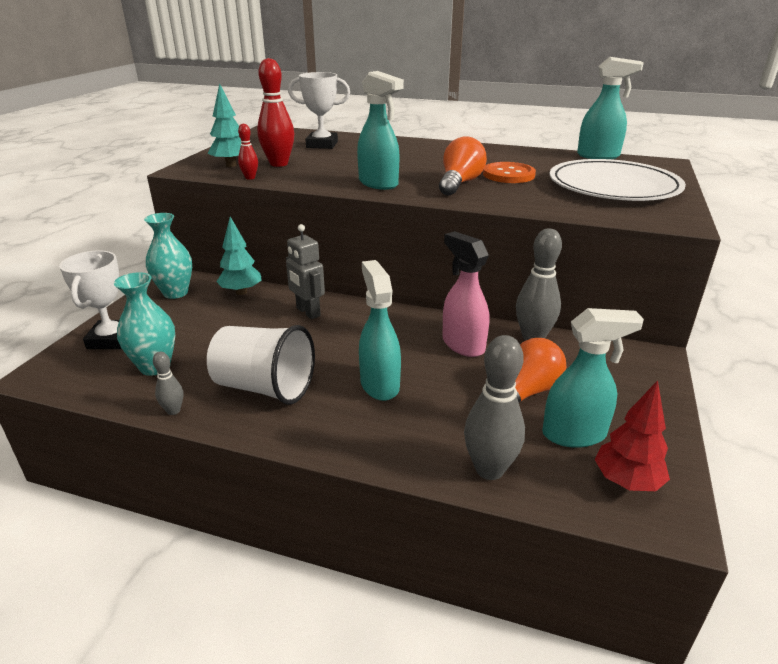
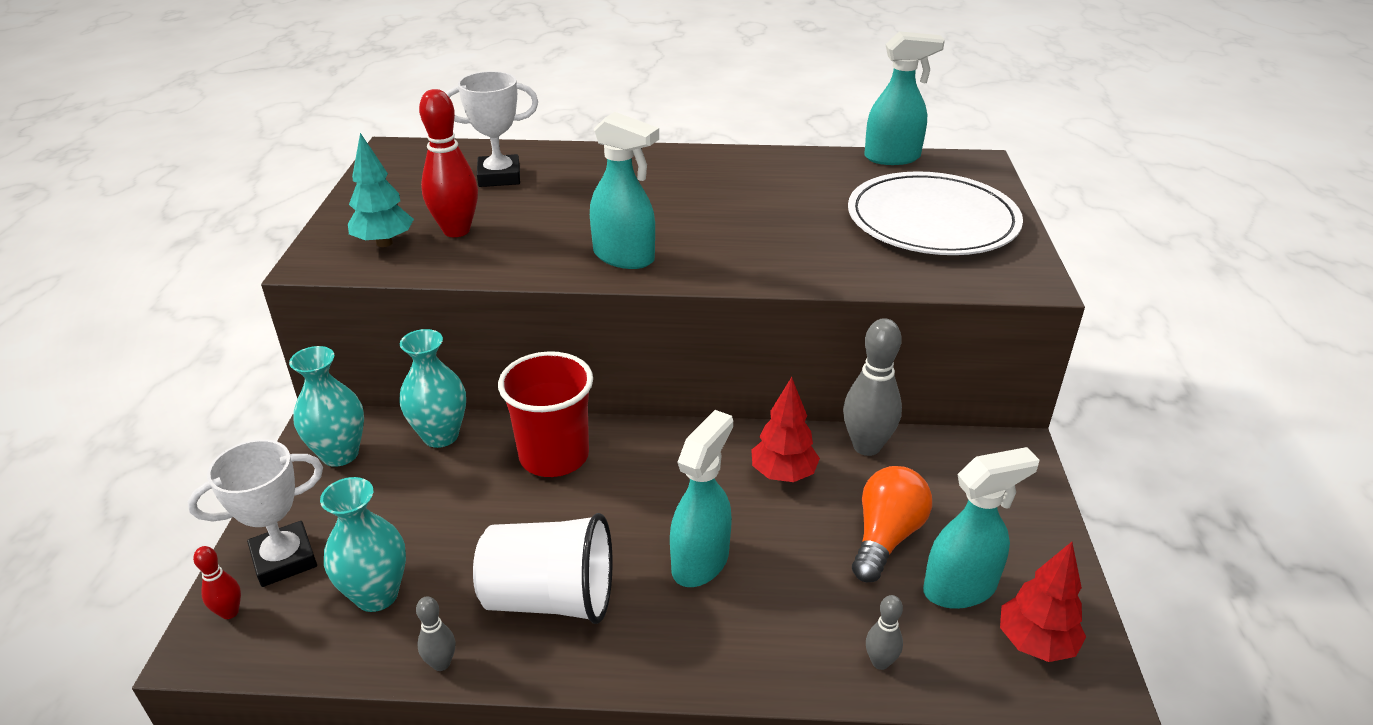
camera: 15 degrees left, 5 degrees up
(111, 339) = (284, 559): white trophy -> white trophy turned 75 degrees clockwise
(241, 292) = (440, 435): turquoise tree -> turquoise vase
(250, 178) = (429, 269): red bowling pin -> red bowling pin (229, 612)
(307, 312) = (554, 456): grey robot -> red cup
(379, 384) = (701, 561): turquoise spray bottle -> turquoise spray bottle turned 60 degrees clockwise
(459, 183) = (734, 241): orange light bulb -> none
(462, 344) = (783, 474): pink spray bottle -> red tree
(489, 469) = (880, 662): grey bowling pin -> grey bowling pin, size x0.51
(508, 175) = (791, 214): orange button -> none

